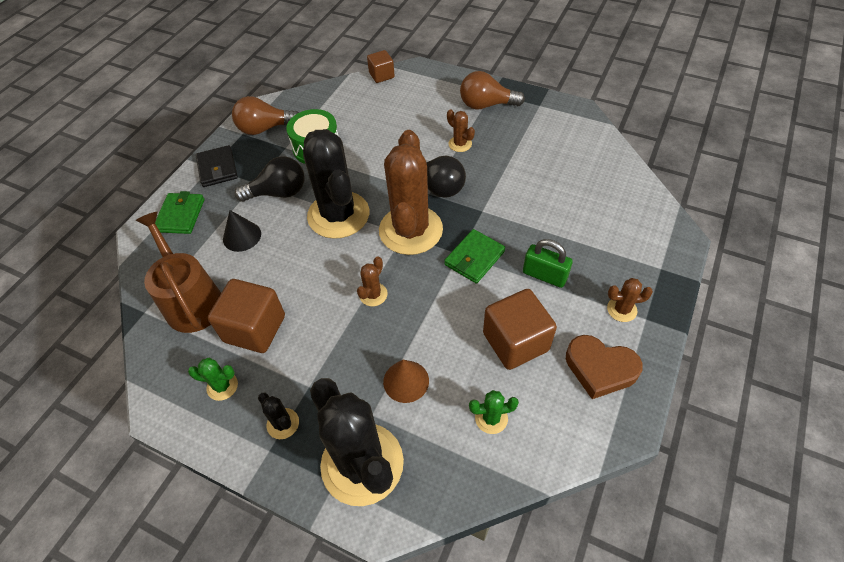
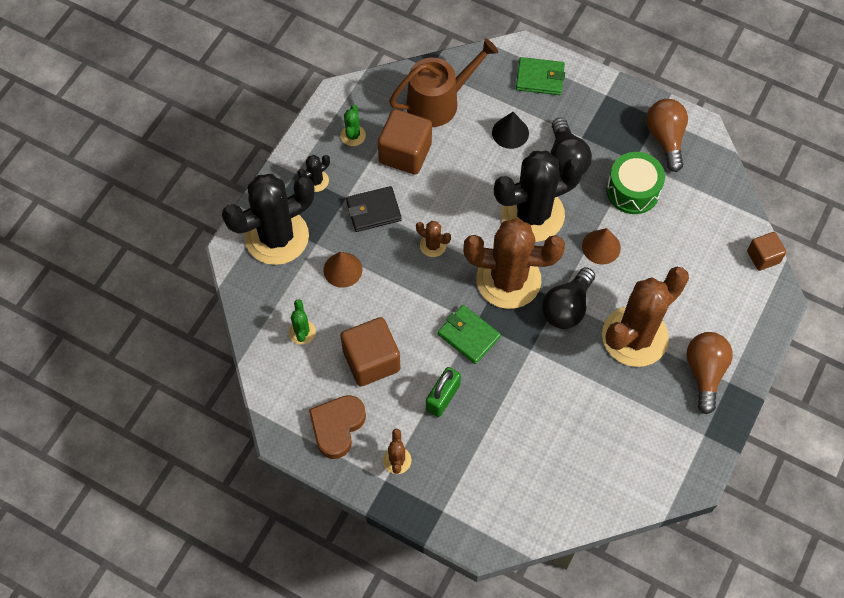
camera: 90 degrees right, 10 degrees up
(217, 168) = (603, 101): black wallet -> black wallet (373, 211)
(373, 166) = (601, 247): none -> brown cone
(460, 144) = (635, 336): brown cactus -> brown cactus, size x2.43

